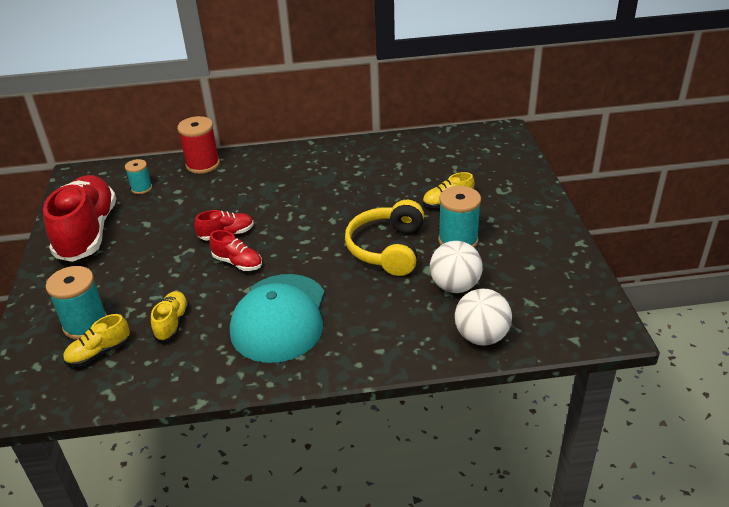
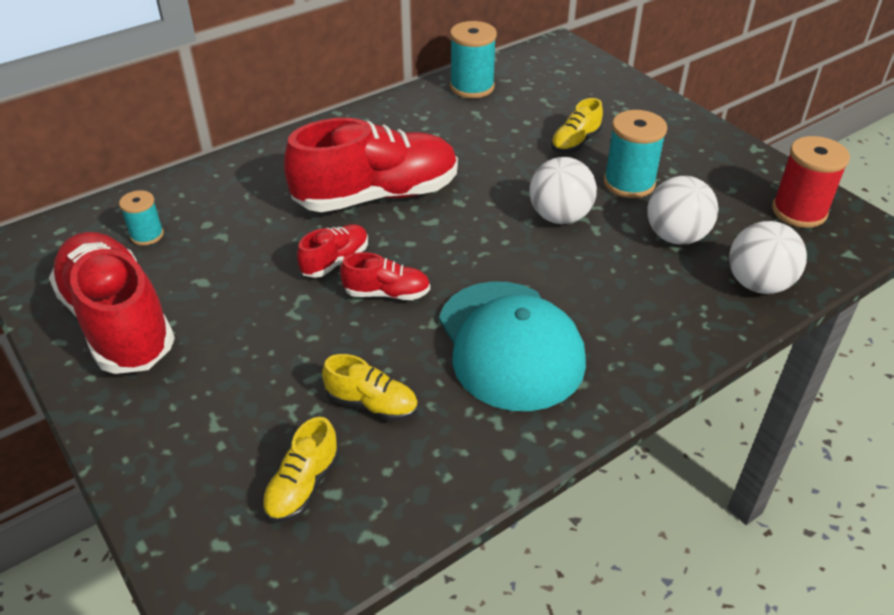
camera: 30 degrees left, 5 degrees up
(85, 324) = (242, 454): turquoise spool -> turquoise spool (472, 87)
(172, 323) = (372, 404): yellow shoe -> yellow shoe turned 135 degrees clockwise
(203, 164) = (211, 178): red spool -> red spool (799, 211)
(286, 202) = (377, 196): none -> red shoe
(388, 249) = (559, 217): yellow headphones -> white ball

